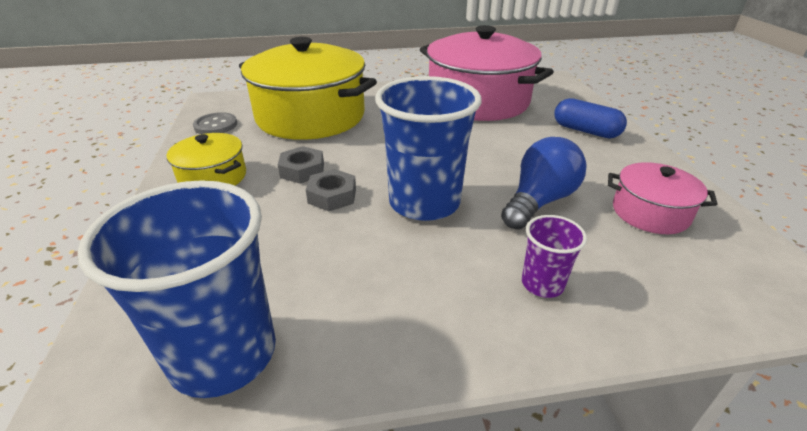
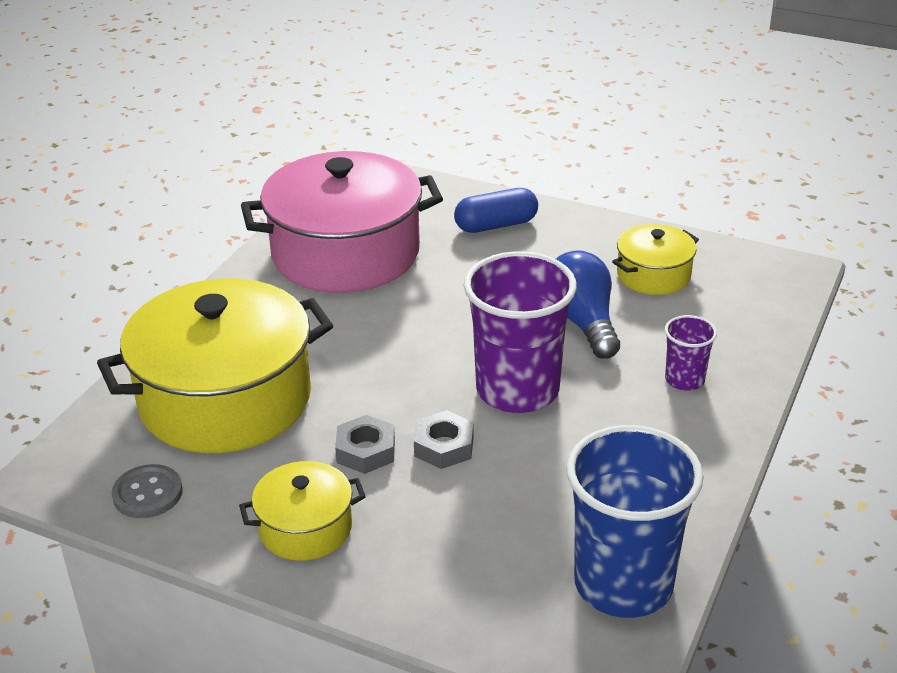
camera: 55 degrees left, 0 degrees up
(424, 202) = (517, 390): blue cup -> purple cup
(650, 213) = (653, 275): pink pot -> yellow pot

